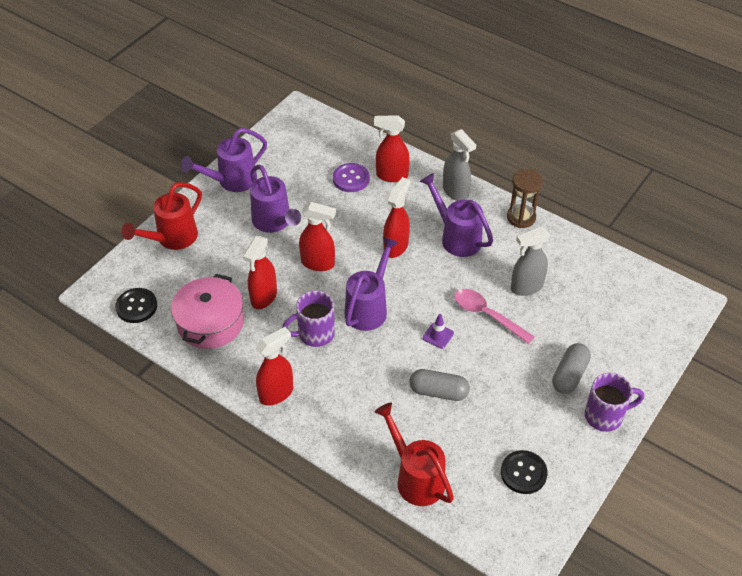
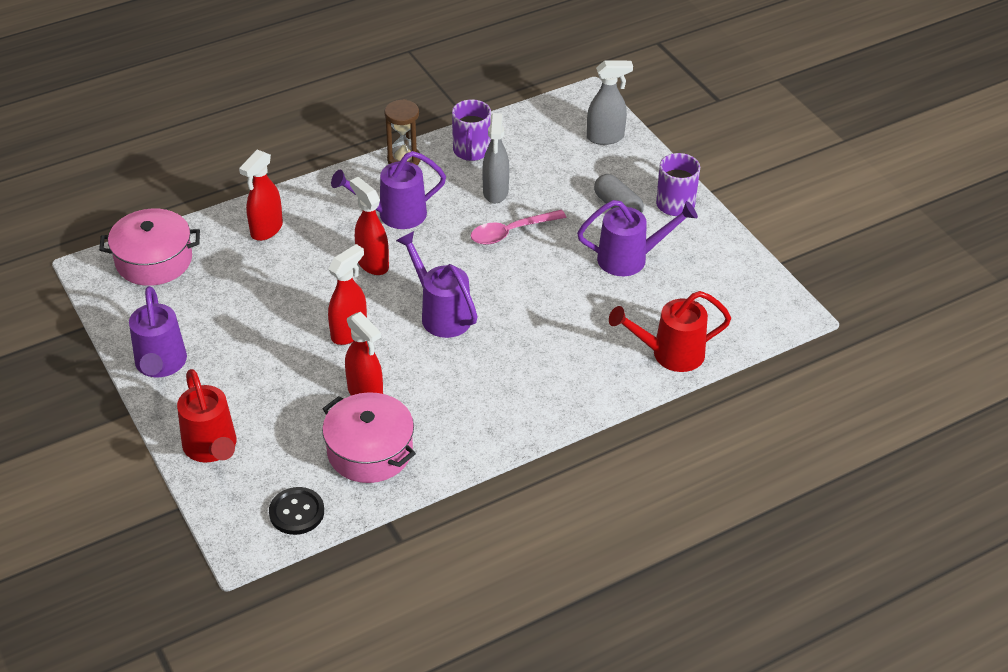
camera: 65 degrees left, 5 degrees down
(274, 222) = (258, 349): purple watering can -> purple watering can (629, 259)
(276, 393) = (505, 424): red spray bottle -> none
(315, 334) = (446, 368): purple mug -> purple mug (471, 151)
(325, 134) = (154, 260): none -> pink pot
(351, 179) = (244, 263): purple button -> none
(438, 335) = (512, 276): purple traffic cone -> none
(438, 392) = (581, 301): grey capsule -> none
(455, 192) = (331, 191): grey spray bottle -> grey spray bottle (605, 137)
(523, 473) = (705, 279): black button -> none

